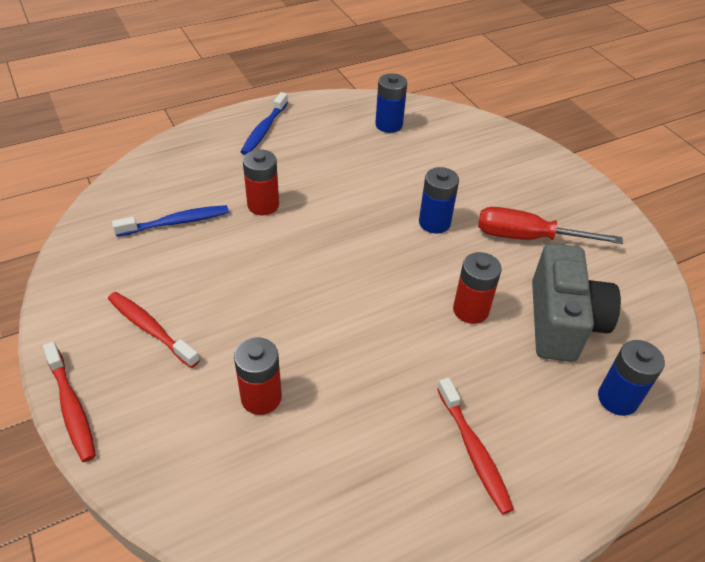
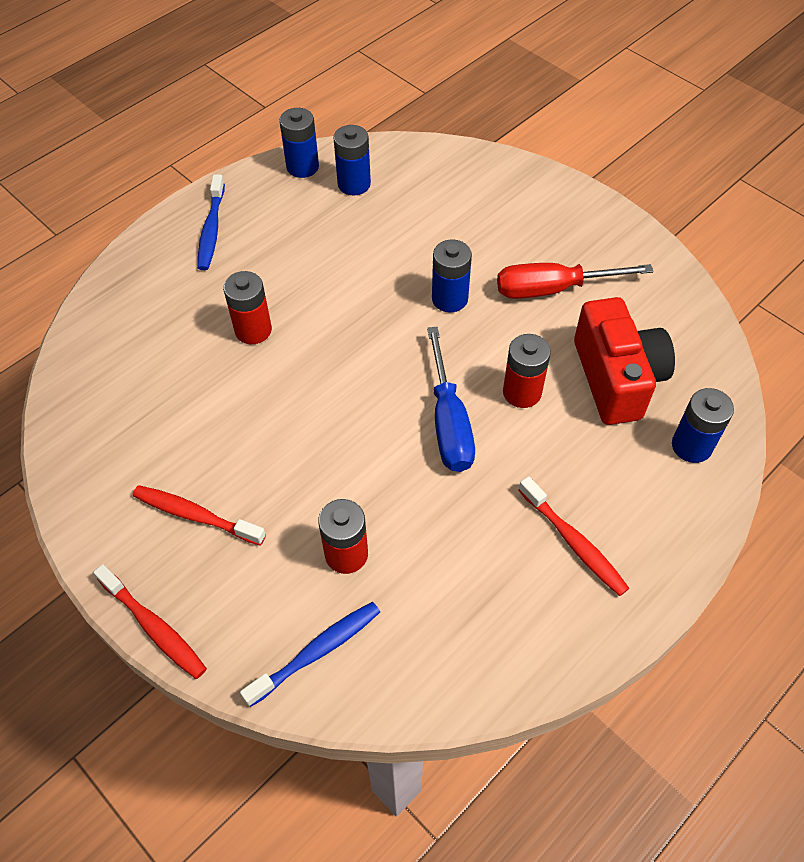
camera: 15 degrees left, 10 degrees up
(176, 222) = (164, 380): blue toothbrush -> blue toothbrush (317, 651)
(353, 105) = (302, 167): none -> blue battery
(396, 316) = (449, 422): none -> blue screwdriver
(562, 322) = (616, 378): grey camera -> red camera

